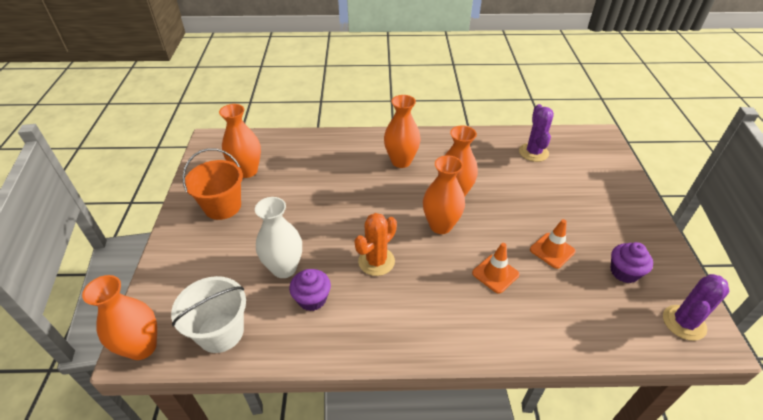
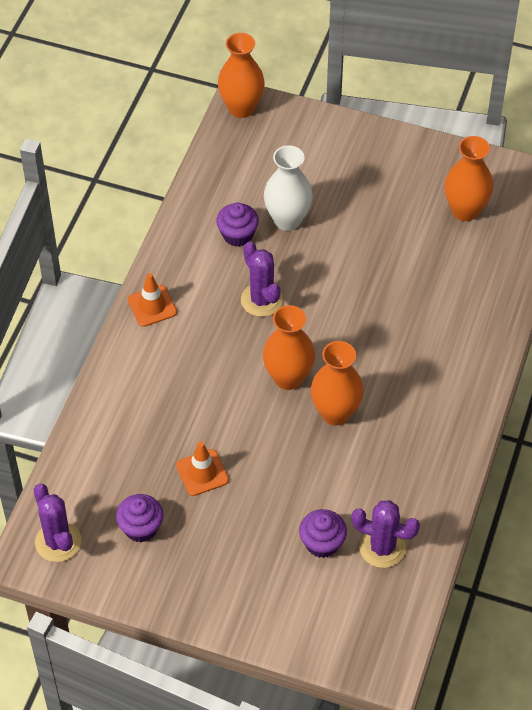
camera: 110 degrees right, 10 degrees up
(220, 332) = (231, 162): white bucket -> none
(222, 206) = (406, 180): orange bucket -> none
(376, 261) = (261, 300): orange cactus -> purple cactus
(401, 161) = (423, 377): orange vase -> none
(495, 274) = (196, 401): orange traffic cone -> orange traffic cone (152, 306)
(552, 177) = (322, 543): none -> purple cupcake

